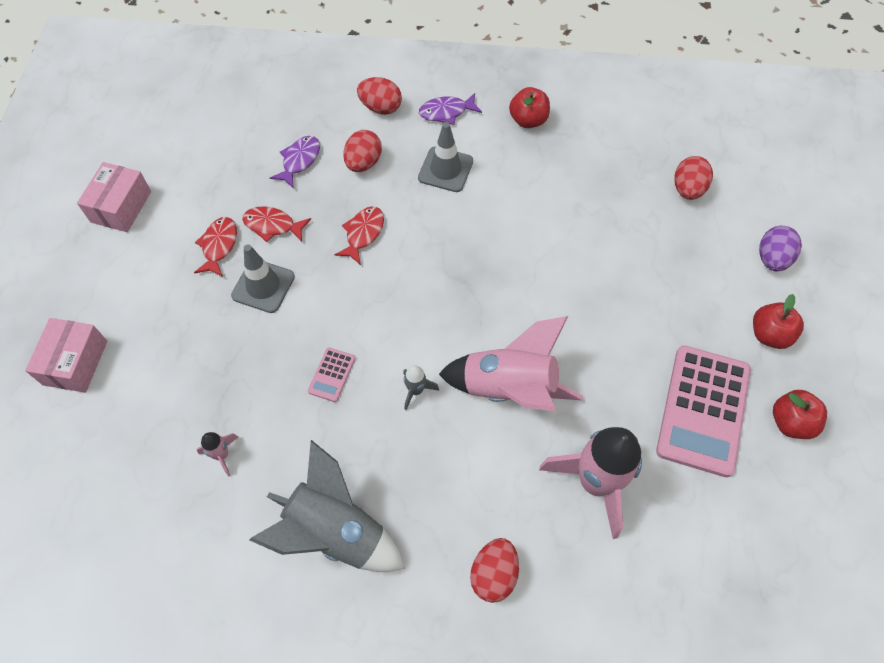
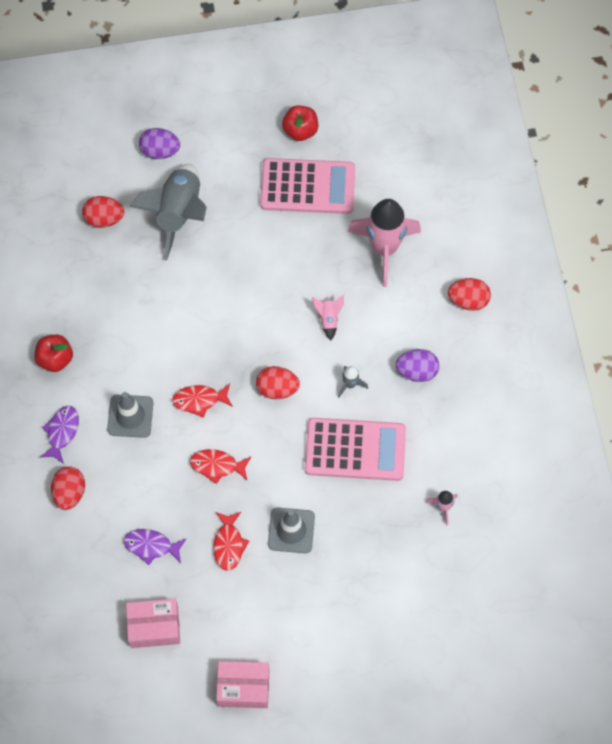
camera: 105 degrees left, 5 degrees up
(75, 362) = (403, 654): pink box -> pink box (154, 627)
(219, 246) = (261, 582): red fish -> red fish (199, 400)
(332, 374) = (355, 450): pink calculator -> pink calculator, size x2.31
(335, 532) = (473, 409): grey rocket -> grey rocket (178, 214)
(363, 163) = (140, 488): red egg -> red egg (277, 389)
(410, 475) = (417, 371): none -> purple egg
(446, 112) = (62, 432): purple fish -> purple fish turned 135 degrees counterclockwise
(509, 388) = (328, 319): pink rocket -> pink rocket, size x0.43
(769, 334) = (231, 148): red apple -> none

